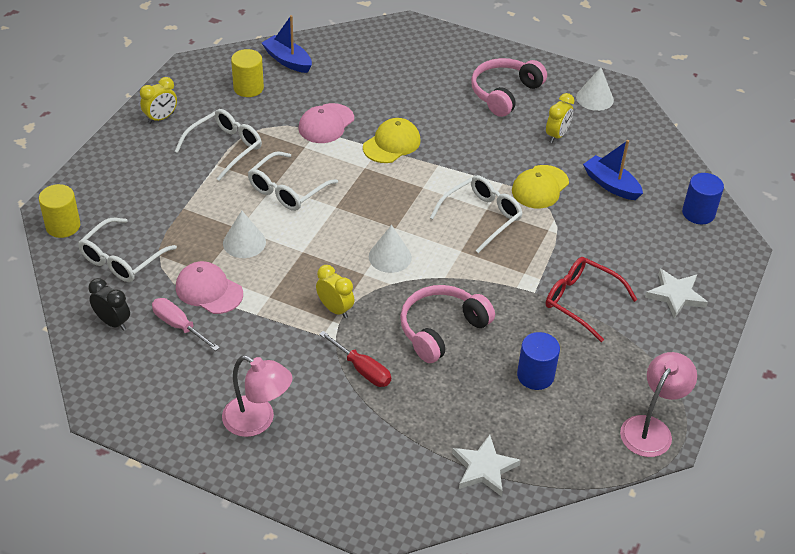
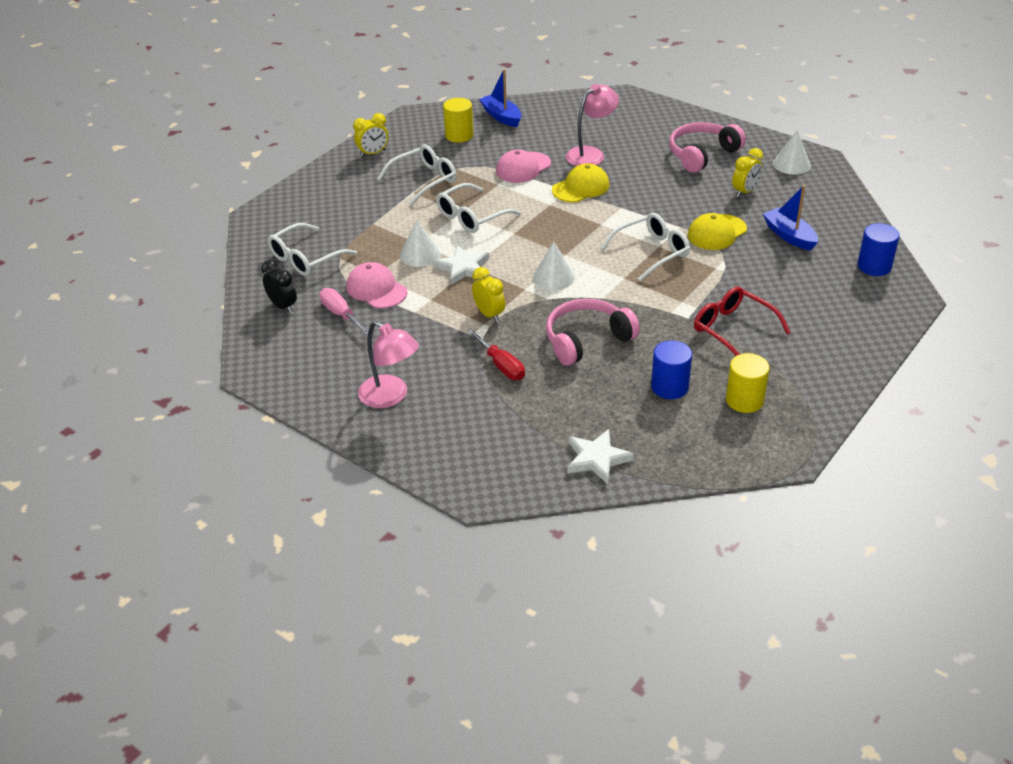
camera: 15 degrees right, 5 degrees down
(63, 226) = (262, 229): yellow cylinder -> yellow cylinder (744, 400)
(651, 428) = (777, 444): pink lamp -> pink lamp (591, 154)
(675, 295) = (832, 333): white star -> white star (463, 268)

